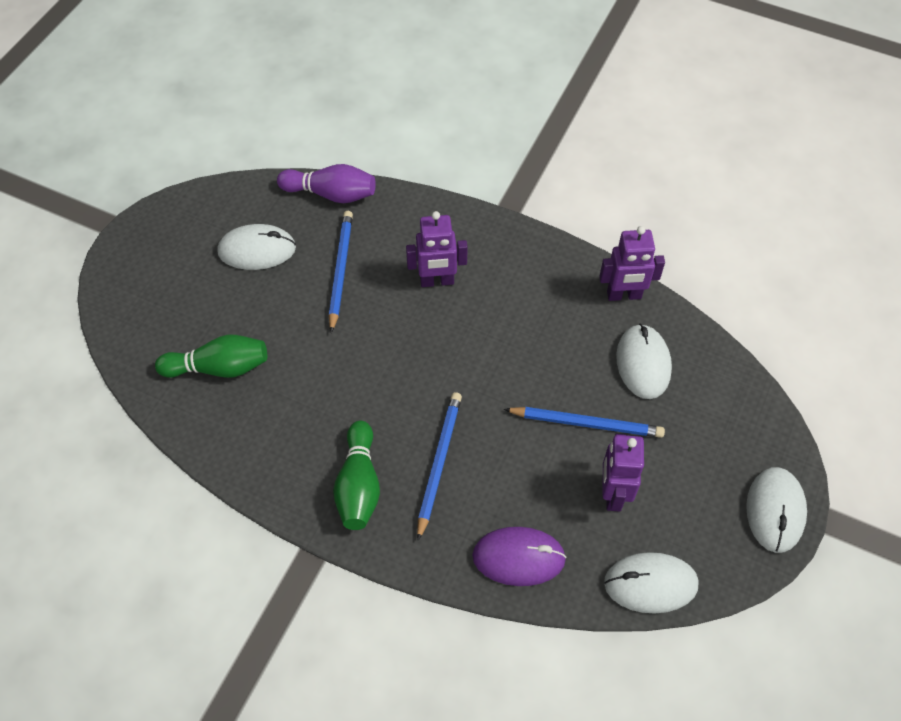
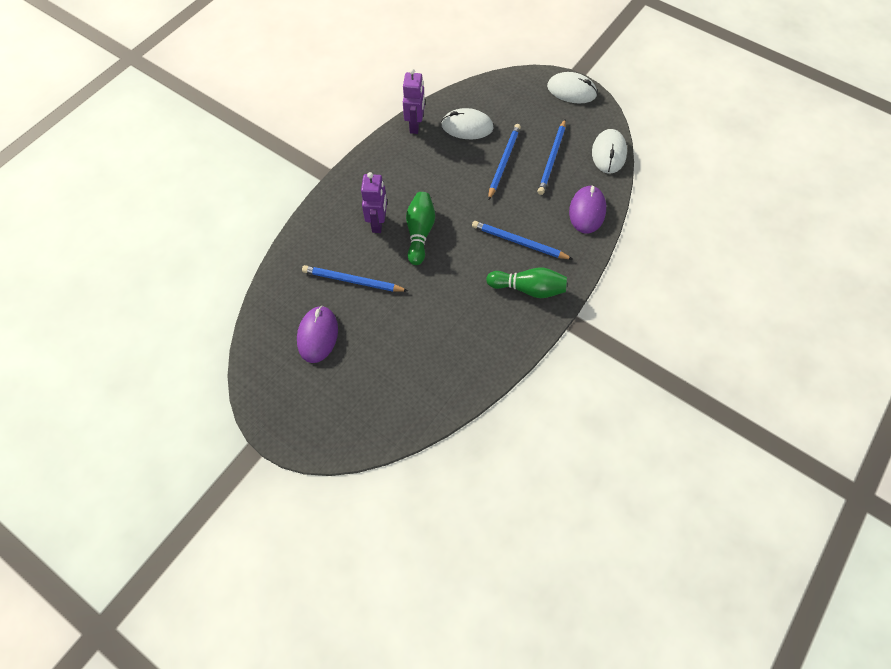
camera: 80 degrees left, 5 degrees up
(219, 367) = (420, 368): green bowling pin -> green bowling pin (420, 233)
(257, 250) = (318, 335): white mouse -> purple mouse
(331, 194) = (278, 279): purple bowling pin -> none
(613, 494) = (552, 159): purple robot -> blue pencil

